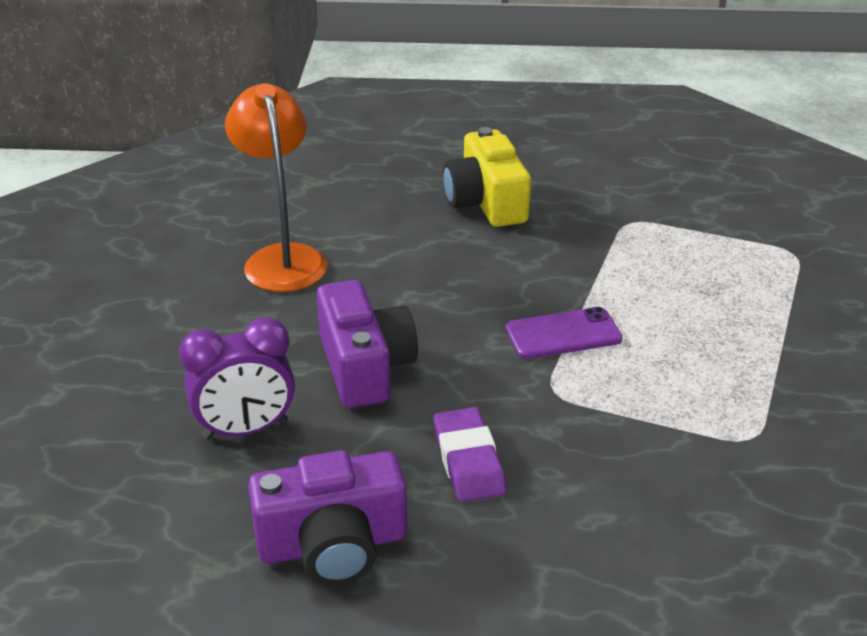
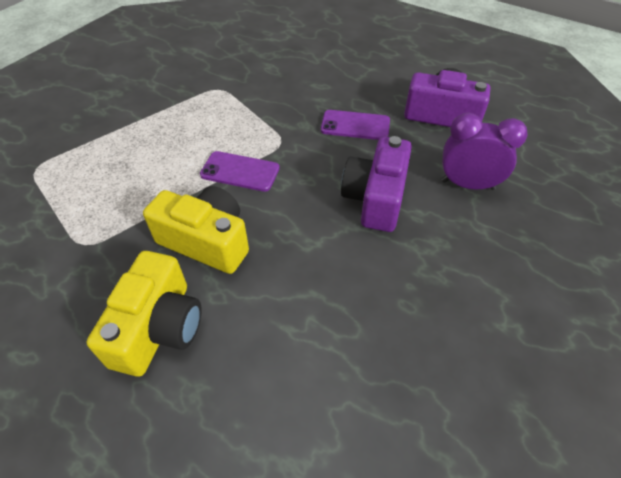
camera: 150 degrees left, 15 degrees up
(282, 258) = (385, 337): orange lamp -> none
(468, 460) = (355, 125): purple eraser -> purple phone
(517, 262) = (207, 241): none -> yellow camera

